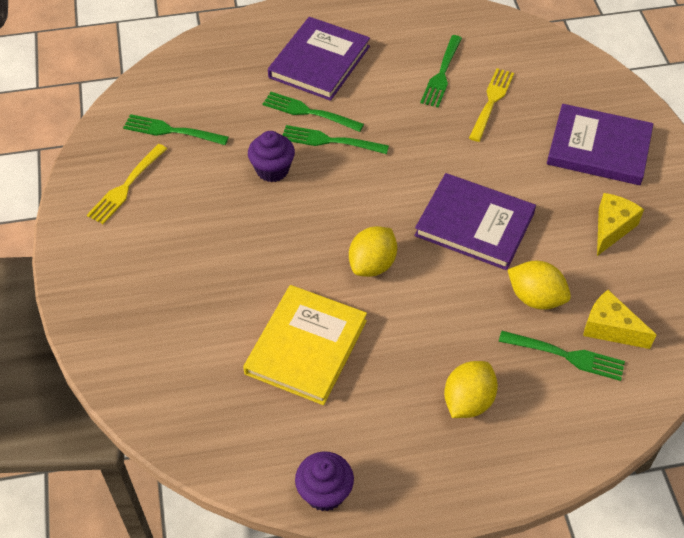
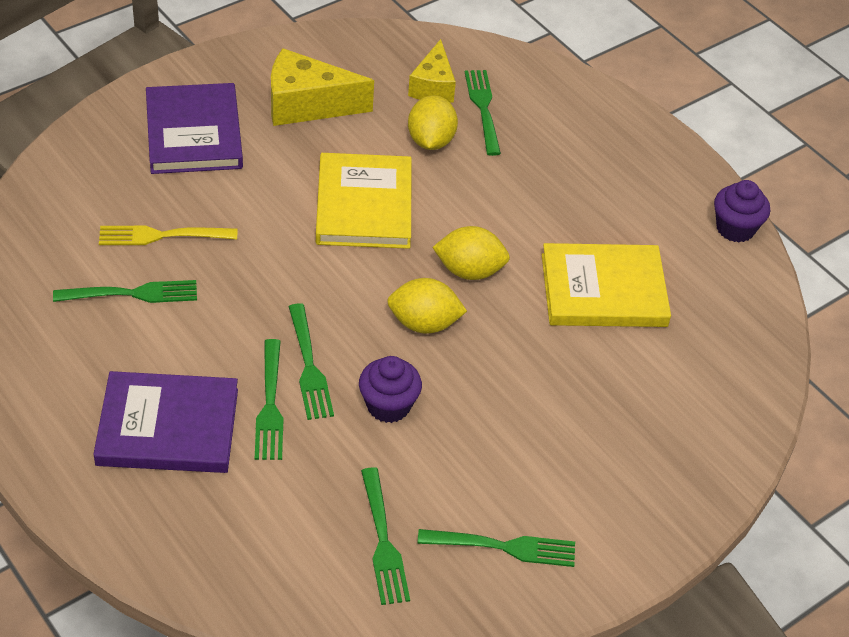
camera: 120 degrees left, 5 degrees down
(126, 186) = (502, 547): yellow fork -> green fork
(468, 401) = (577, 160): yellow lemon -> yellow lemon (424, 323)
(474, 224) = (364, 205): purple book -> yellow book
(611, 228) = (307, 105): yellow cheese -> yellow cheese, size x1.50

